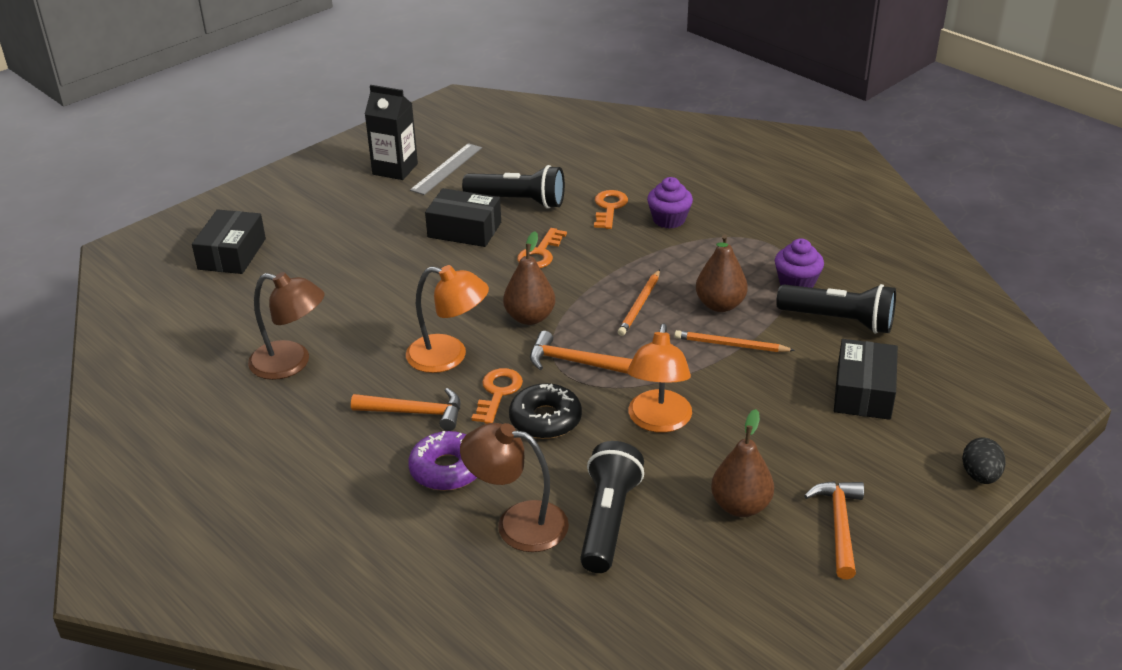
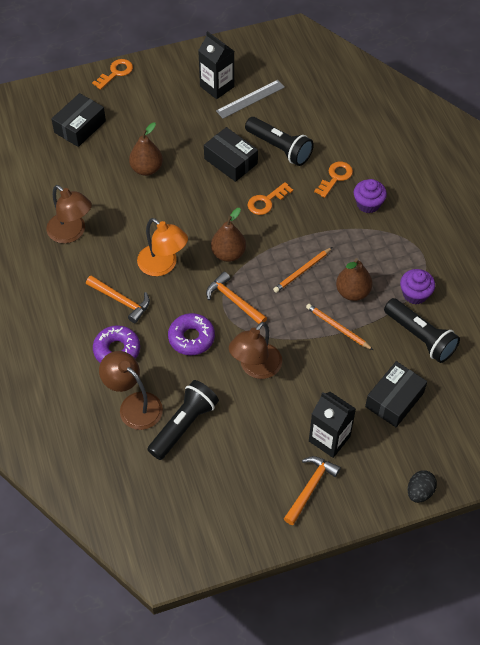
camera: 25 degrees right, 20 degrees up
(498, 393) = (176, 306): orange key -> orange key (115, 73)
(545, 419) = (191, 338): black donut -> purple donut
(658, 421) = (255, 368): orange lamp -> brown lamp
(740, 506) = (263, 449): brown pear -> brown pear (146, 169)
(818, 462) = (329, 438): none -> black carton

